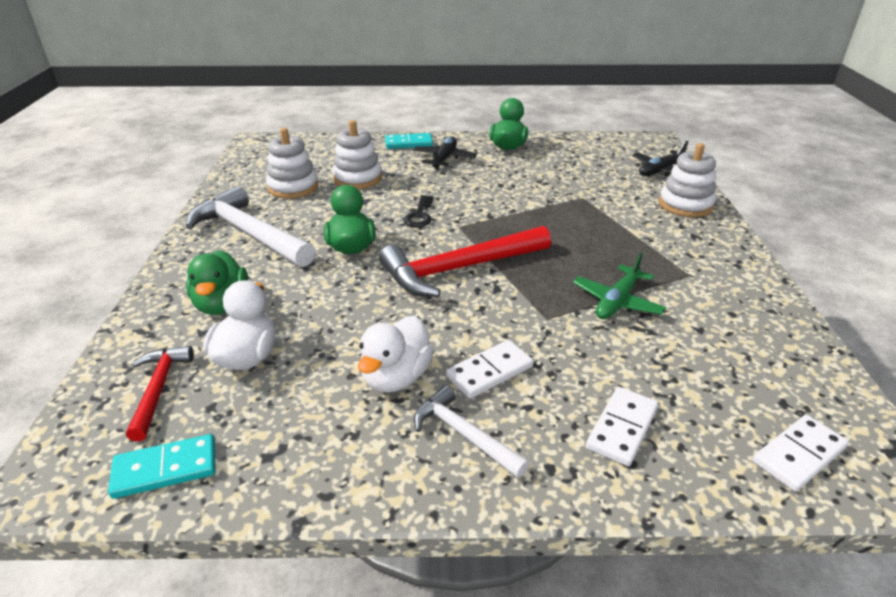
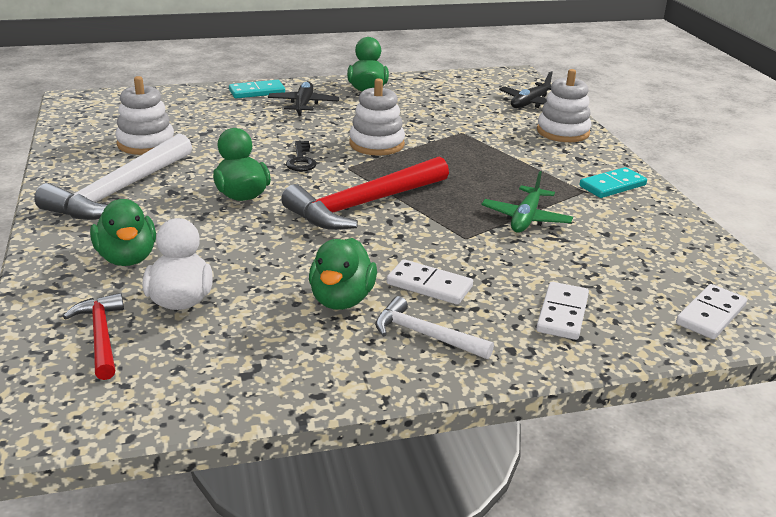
camera: 15 degrees left, 5 degrees down
(165, 469) = (148, 396): turquoise domino -> turquoise domino (612, 185)
(249, 234) = (120, 191): white hammer -> white hammer turned 90 degrees counterclockwise
(357, 178) = (216, 130): white stacking toy -> white stacking toy (376, 144)
(396, 377) = (341, 299): white duck -> green duck
(490, 372) = (429, 285): white domino -> white domino turned 75 degrees clockwise

